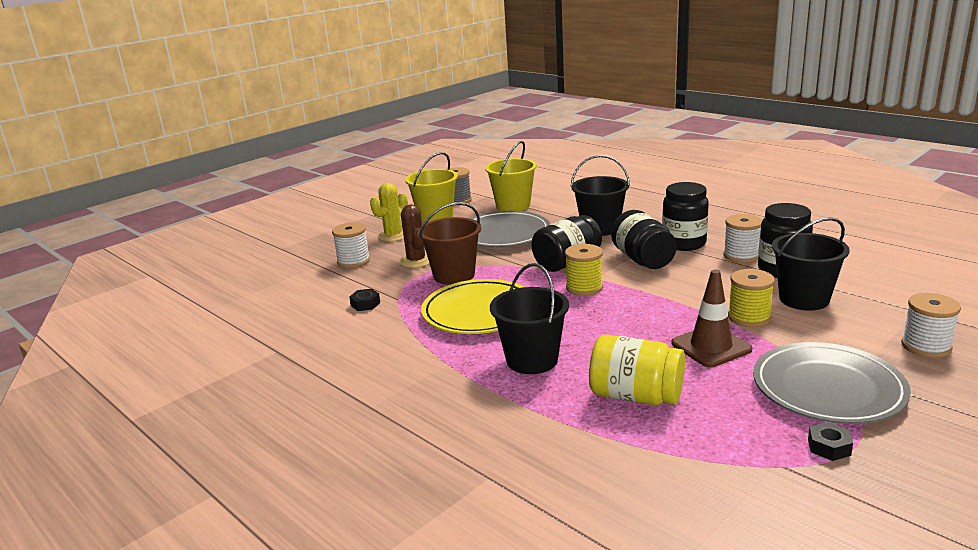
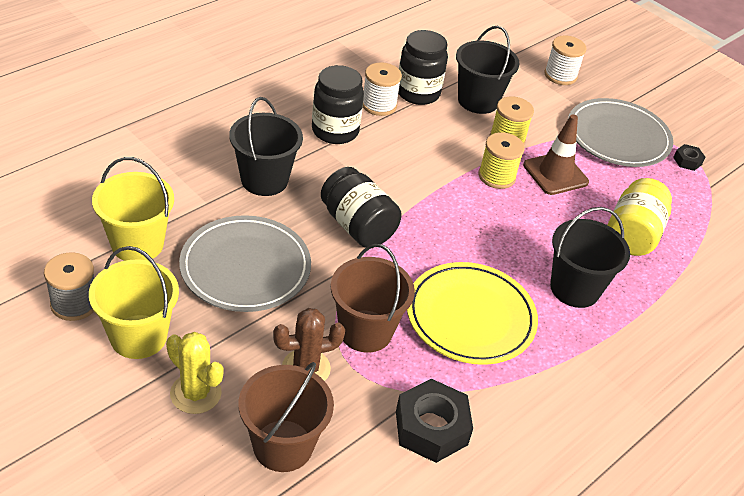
camera: 95 degrees left, 20 degrees up
(353, 261) = (283, 445): white spool -> brown bucket
(365, 304) = (431, 428): black nut -> black nut, size x2.02
(584, 288) = (427, 225): yellow spool -> yellow spool (496, 176)
(643, 260) = (368, 169): black jar -> none

